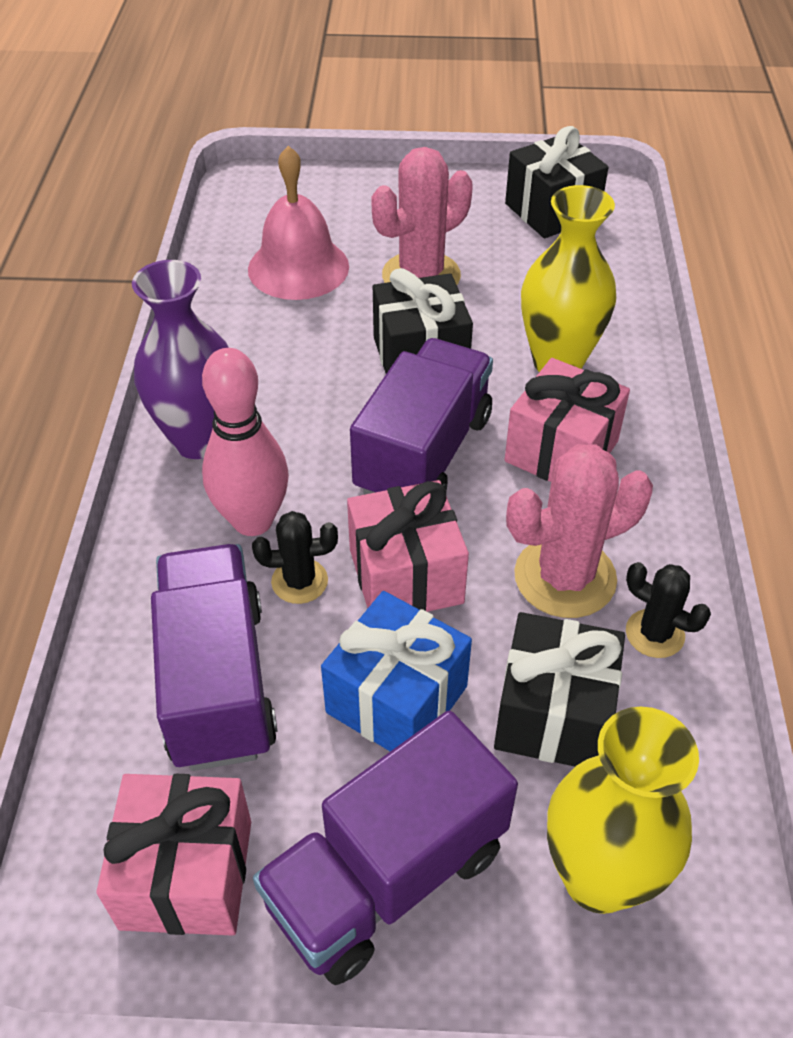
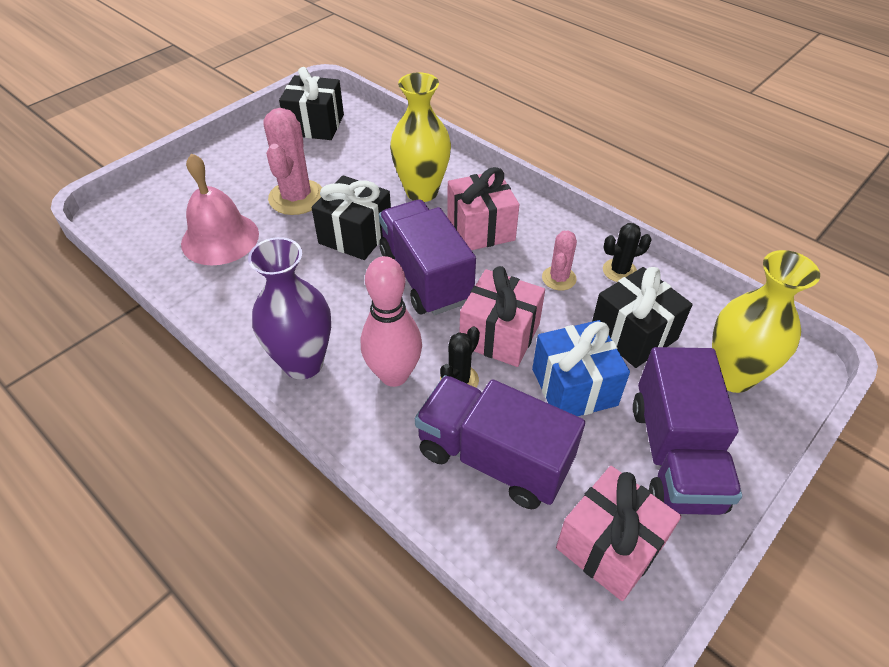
camera: 50 degrees left, 0 degrees up
(565, 577) = (559, 278): pink cactus -> pink cactus, size x0.55

